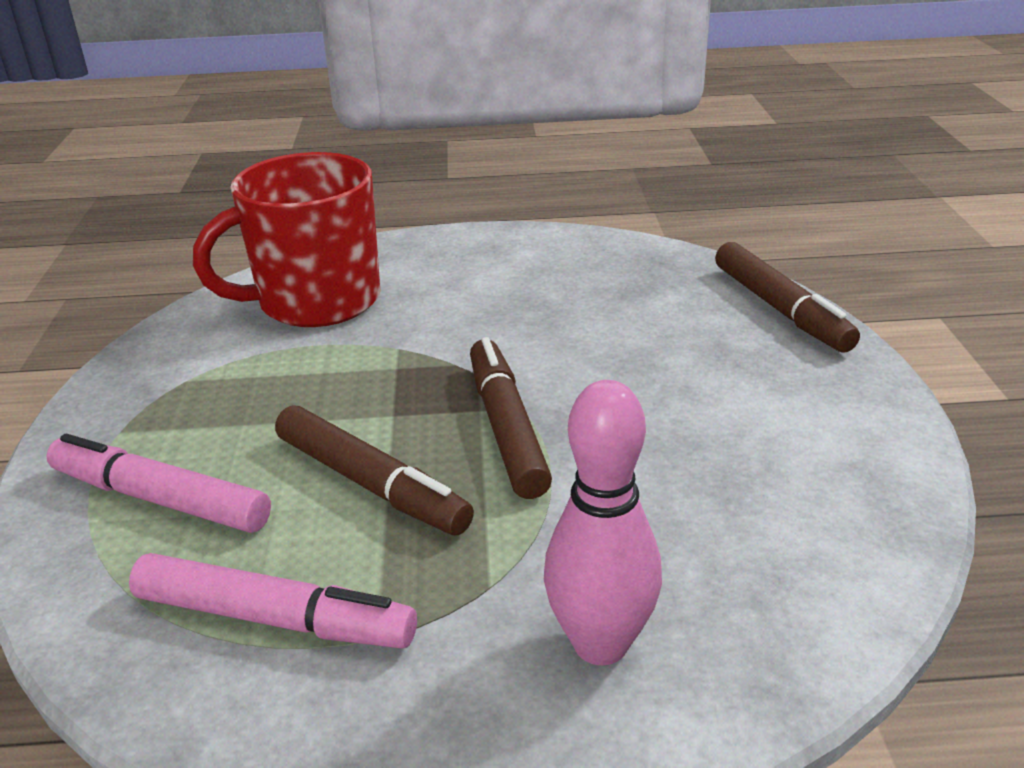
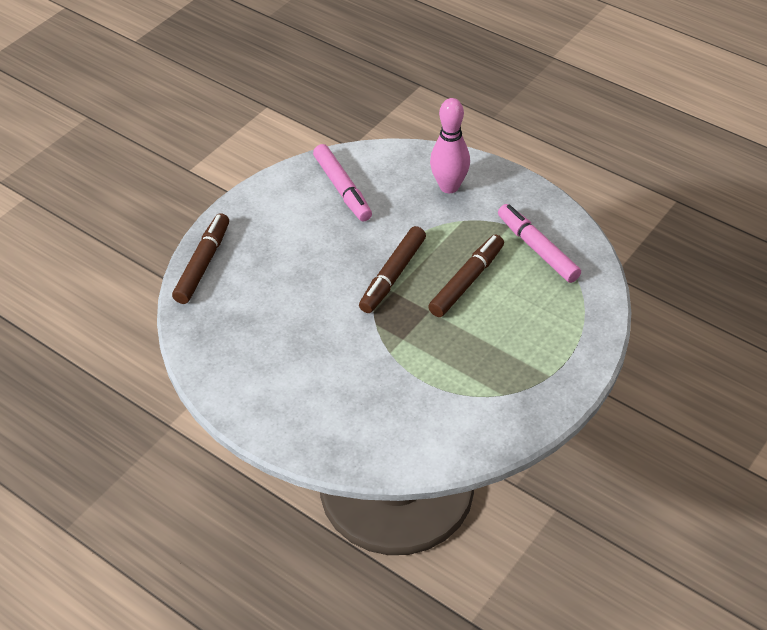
camera: 140 degrees left, 15 degrees up
(160, 499) = (550, 323): pink marker -> pink marker (342, 189)
(316, 301) = (397, 419): red mug -> none
(371, 484) = (466, 281): brown marker -> brown marker turned 45 degrees clockwise

